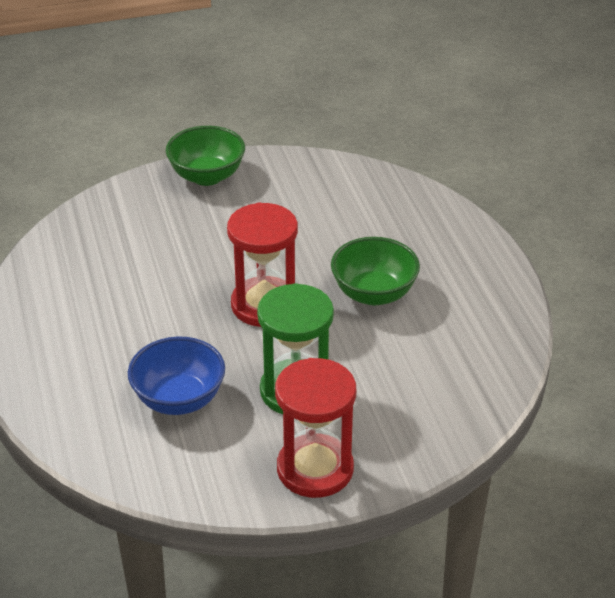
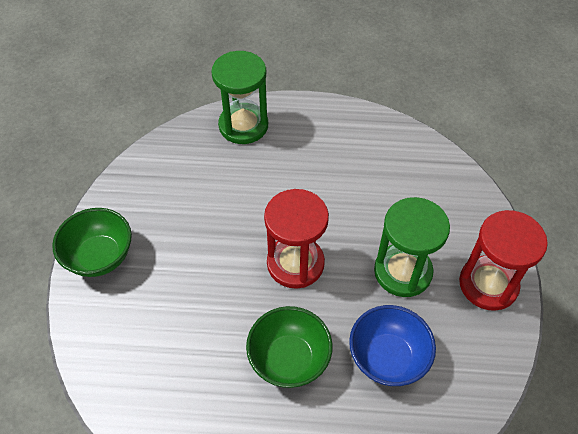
camera: 70 degrees left, 15 degrees up
(373, 293) = (312, 188): green bowl -> green bowl (289, 359)
(432, 220) = (243, 125): none -> green hourglass

